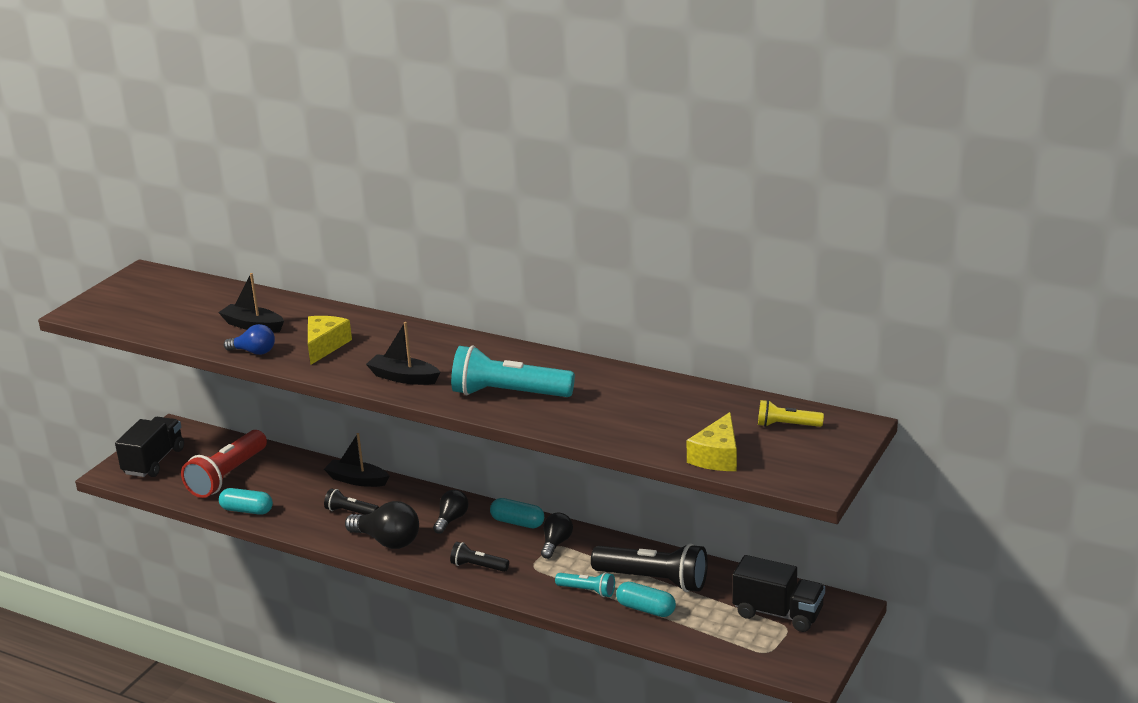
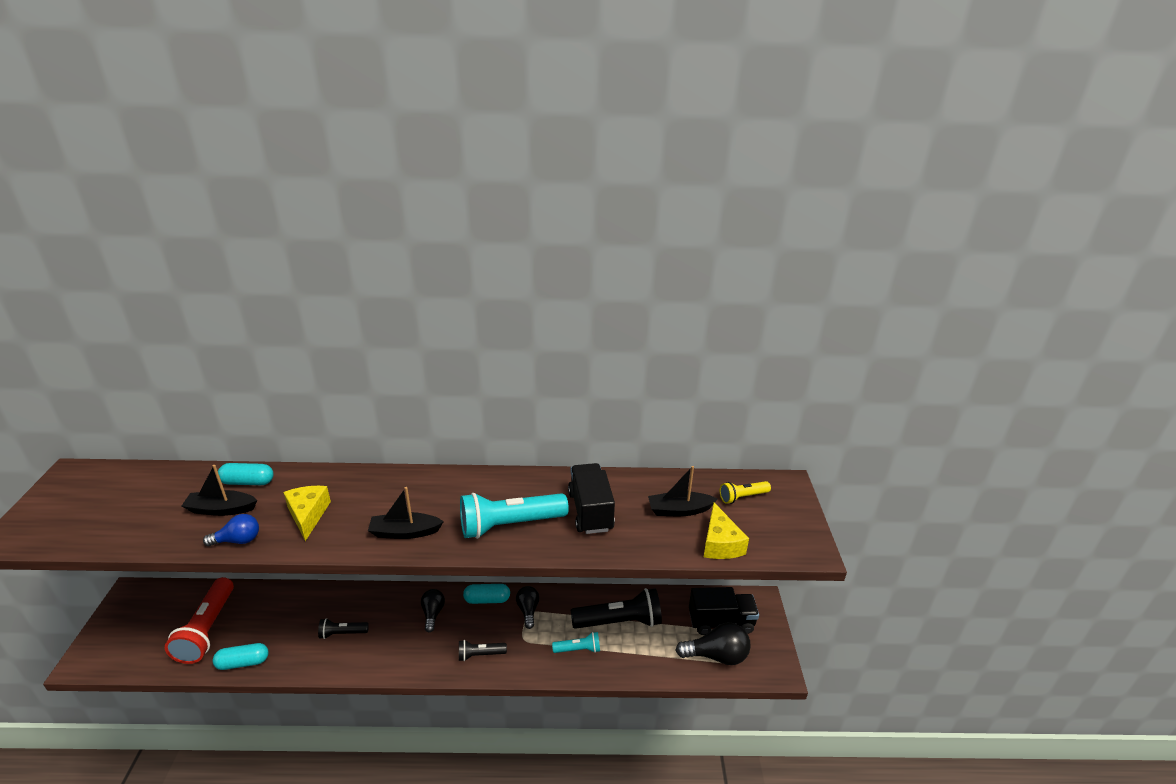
camera: 30 degrees left, 5 degrees up
(154, 461) = (124, 635): black truck -> black truck (590, 511)
(357, 480) = (332, 598): black boat -> black boat (679, 510)
(387, 541) = (390, 654): black light bulb -> black light bulb (717, 655)
(646, 609) = (631, 652): turquoise capsule -> turquoise capsule (248, 482)

